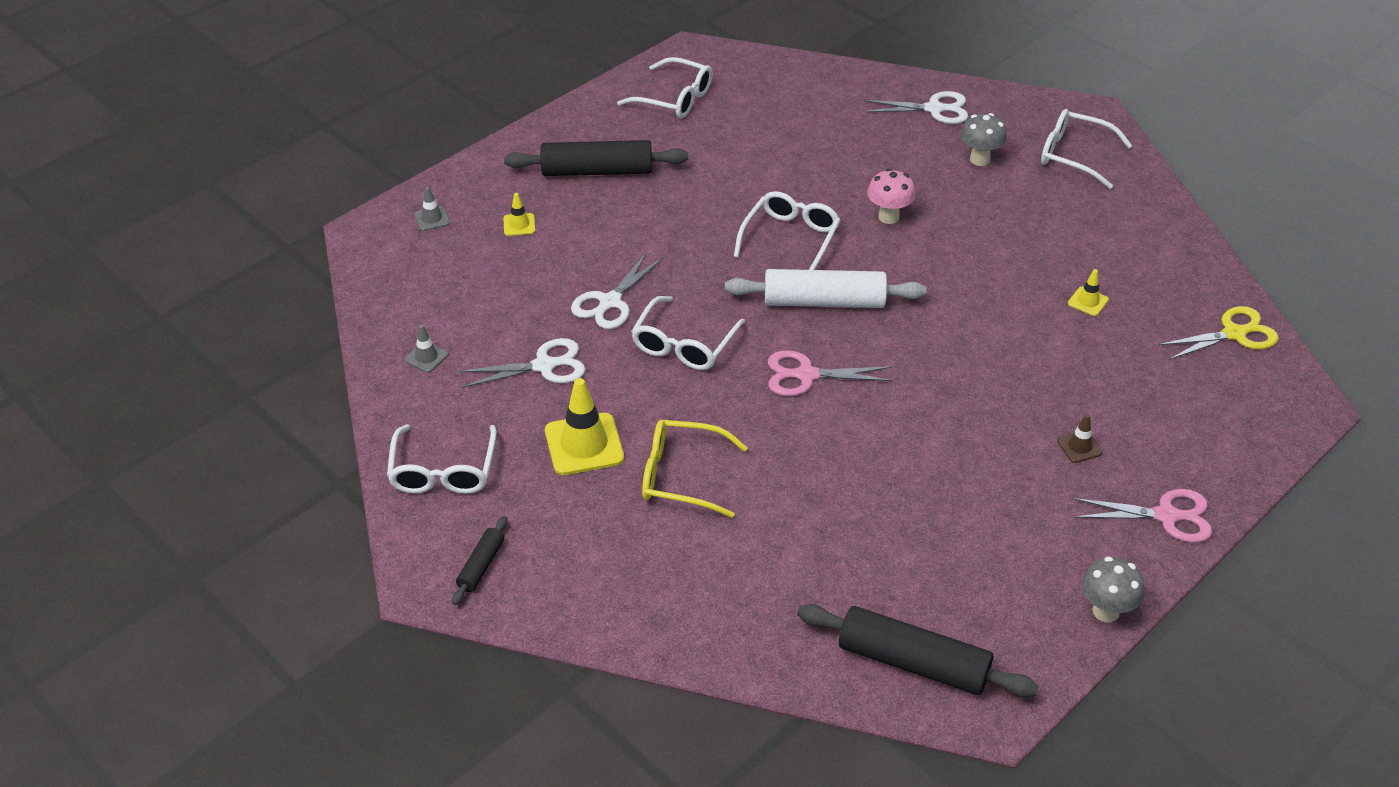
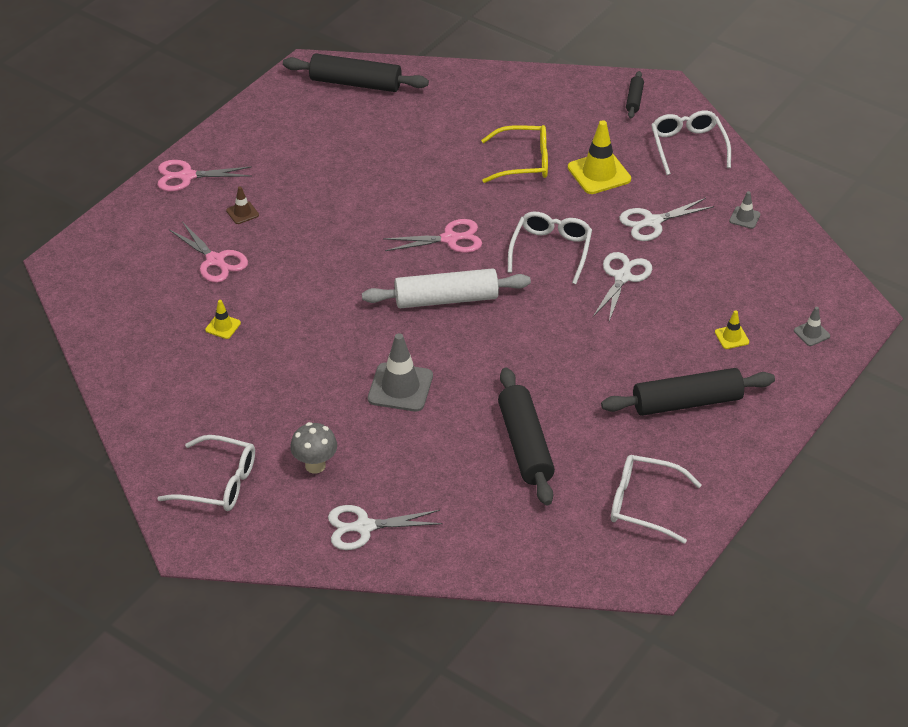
camera: 170 degrees right, 0 degrees up
(770, 154) = (525, 445): none -> black rolling pin
(790, 239) = (486, 353): white glasses -> none
(888, 217) = (400, 387): pink mushroom -> grey traffic cone
(1105, 611) = (236, 120): grey mushroom -> none
(1107, 382) = (216, 261): none -> pink scissors
(1235, 333) = (103, 313): yellow scissors -> none

